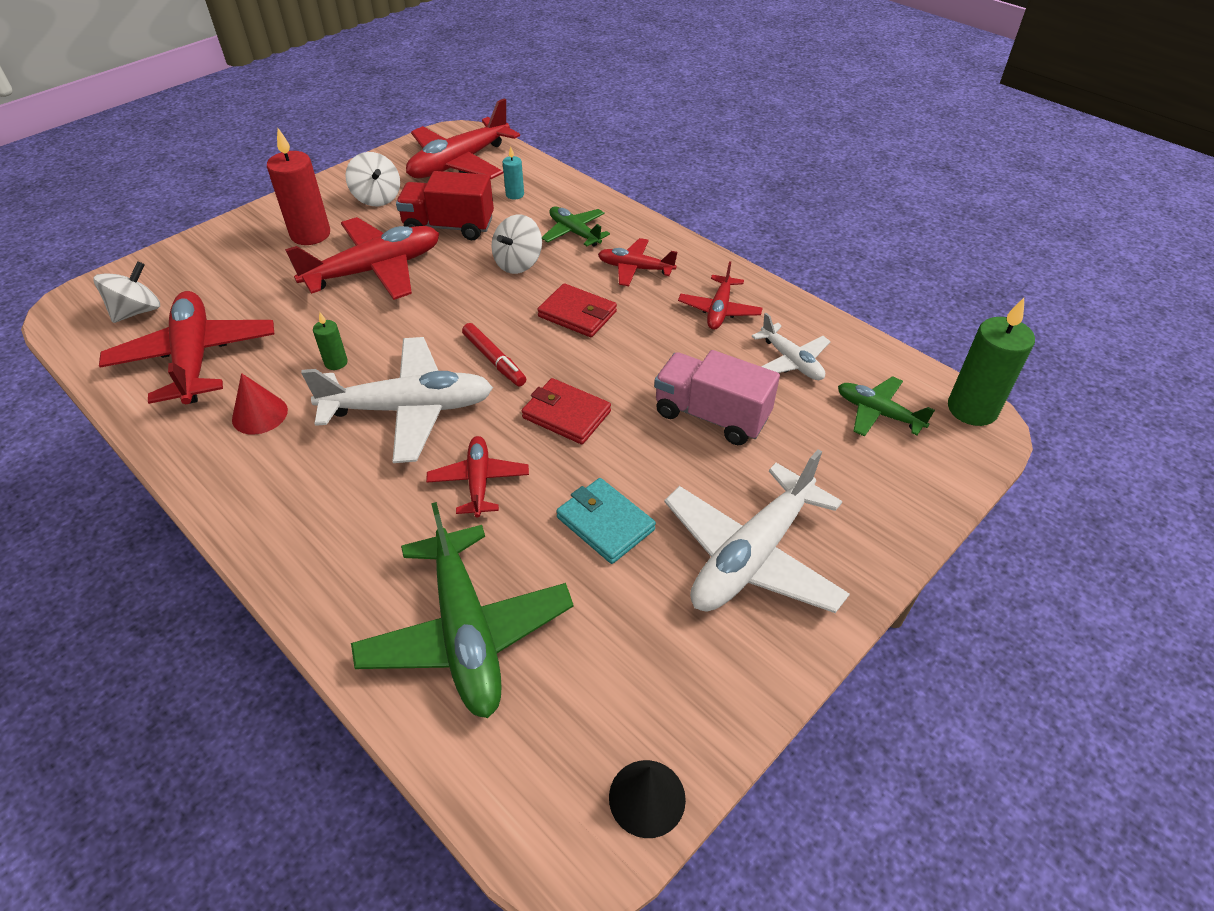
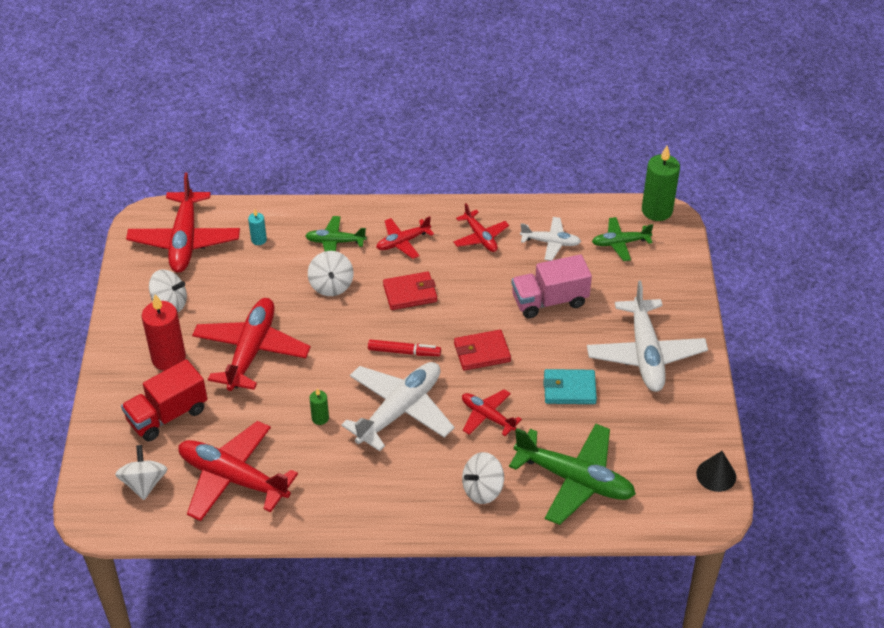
camera: 45 degrees left, 0 degrees up
(260, 414) = (325, 475): red cone -> none
(361, 553) = (482, 489): none -> white spinning top
(449, 227) = (251, 291): red truck -> red truck (167, 415)

